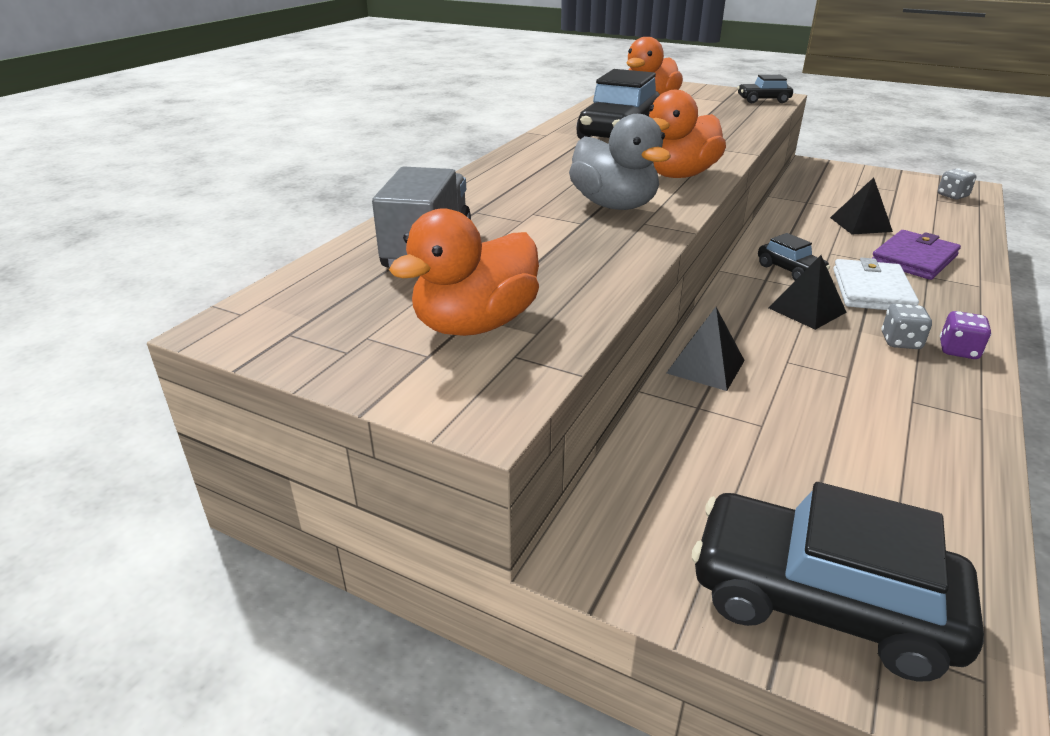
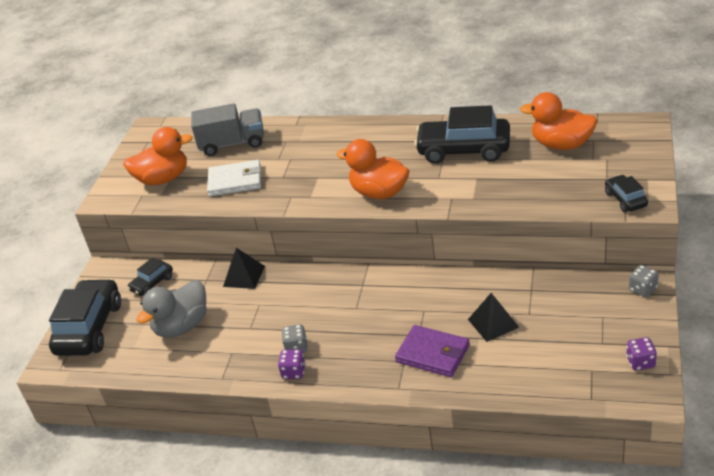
camera: 80 degrees right, 5 degrees up
(475, 324) = (163, 179): orange duck -> orange duck turned 135 degrees clockwise
(614, 205) = (313, 181): grey duck -> grey duck (182, 326)
(790, 270) = (382, 293): black car -> black car (152, 283)
(807, 310) = (324, 306): black pyramid -> none
(872, 290) = (366, 333): white wallet -> white wallet (235, 181)
(925, 183) = (640, 362): none -> purple dice
(952, 196) = (610, 381): grey dice -> grey dice (643, 289)

